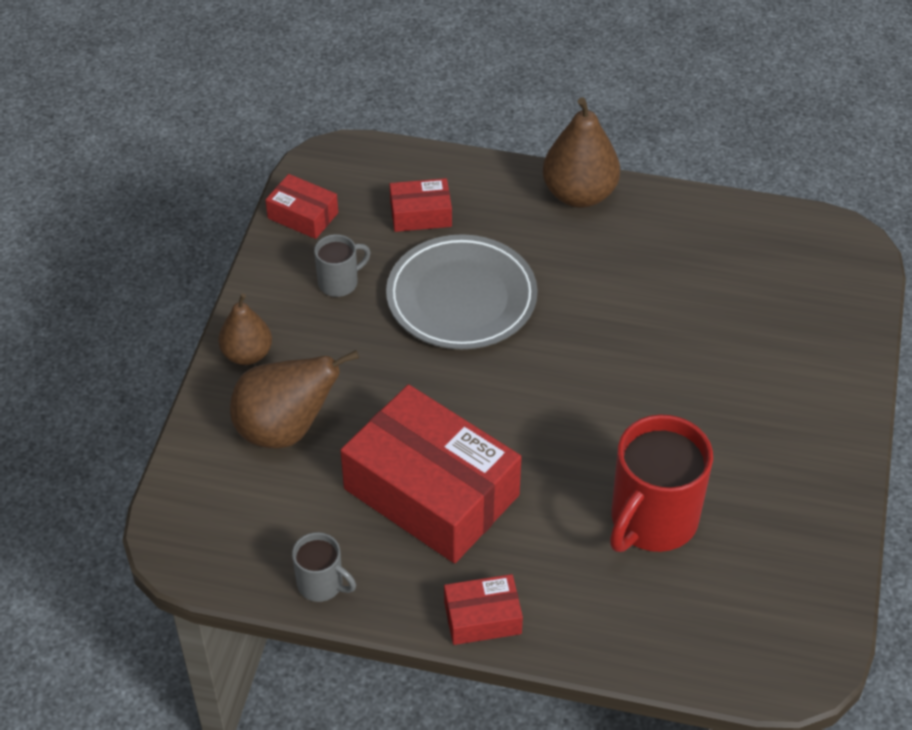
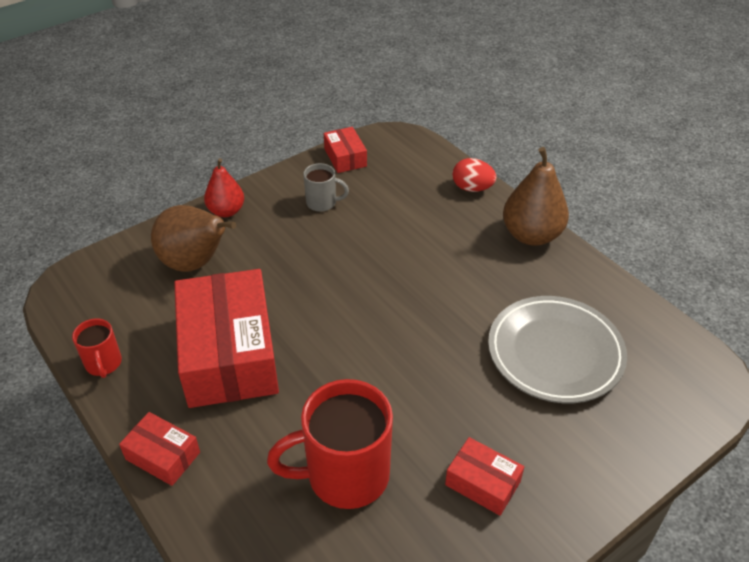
camera: 40 degrees right, 5 degrees down
(247, 354) = (226, 211): brown pear -> red pear
(321, 584) = (103, 364): grey mug -> red mug
(420, 214) = (414, 192): red box -> red box (482, 483)
(461, 298) = (383, 252): grey plate -> grey plate (555, 353)
(472, 175) = (472, 188): none -> red egg

